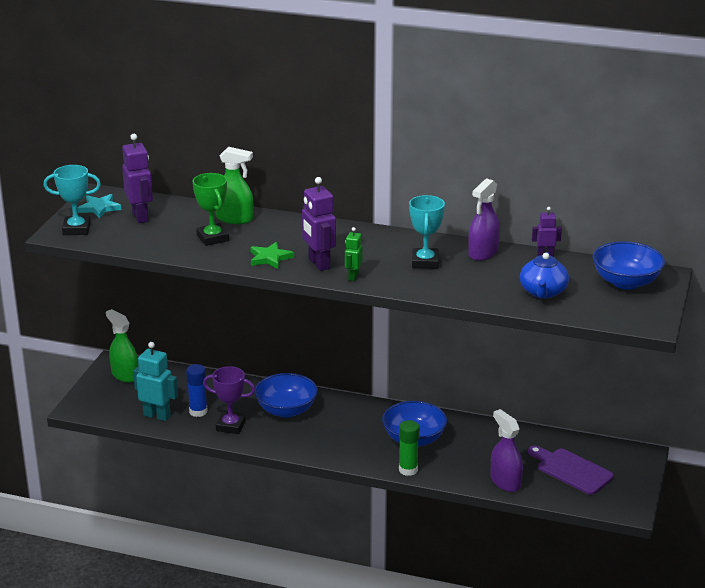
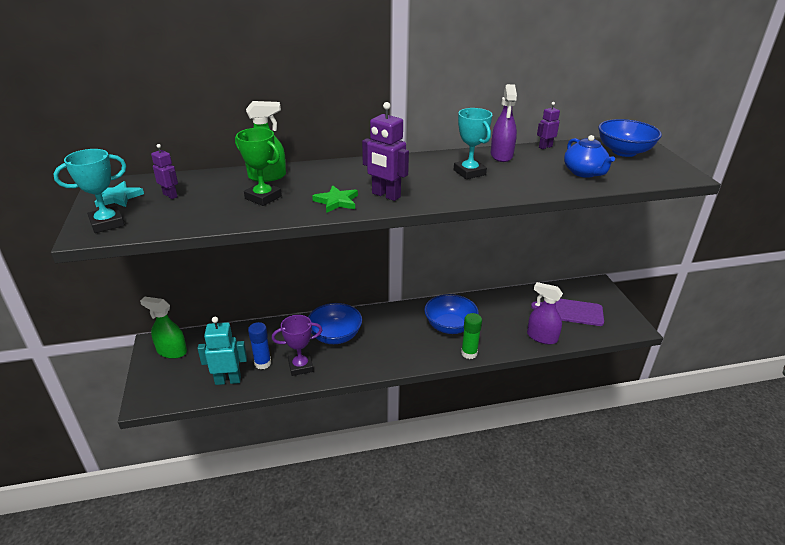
camera: 30 degrees left, 5 degrees up
(140, 217) = (170, 195): purple robot -> purple robot, size x0.57
(353, 276) = (428, 198): green robot -> none

